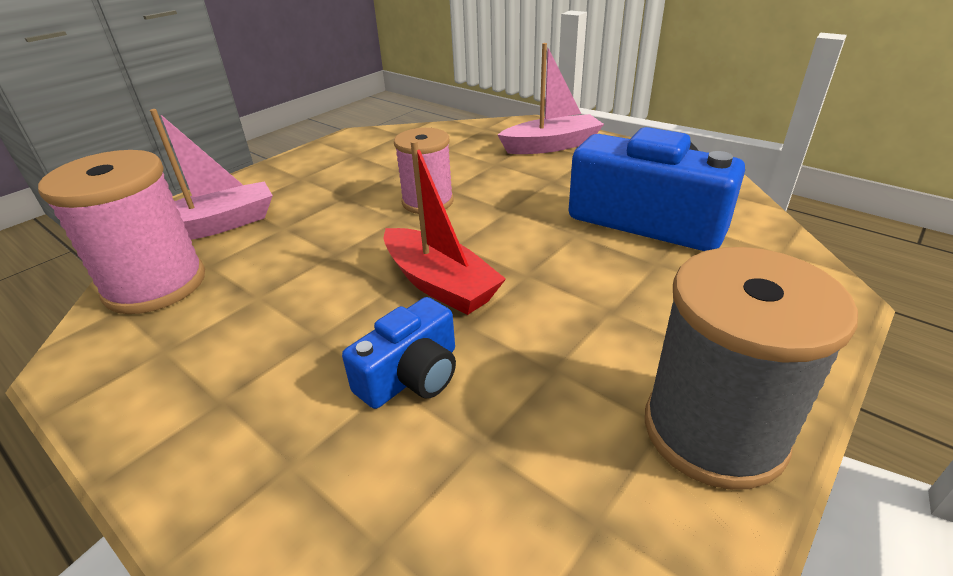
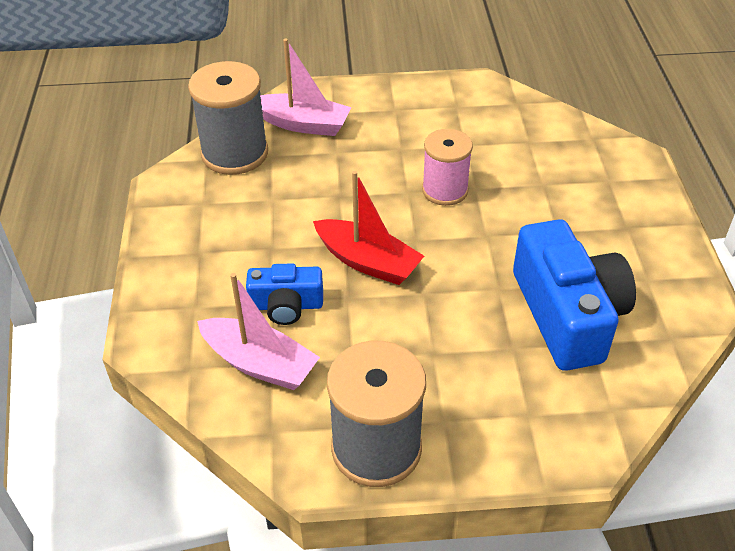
camera: 45 degrees right, 10 degrees up
(155, 285) = (235, 153): pink spool -> grey spool
(440, 284) = (368, 262): red boat -> red boat turned 60 degrees counterclockwise
(551, 146) = (615, 195): pink boat -> pink boat (259, 363)

